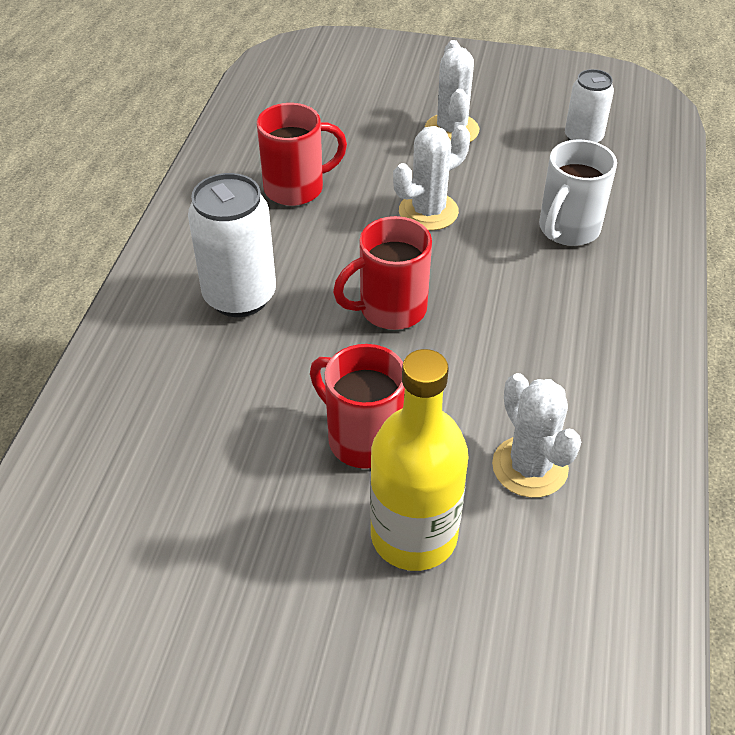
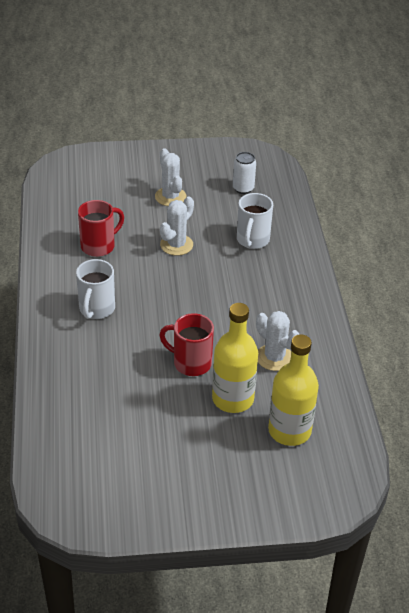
camera: 20 degrees left, 5 degrees down
(240, 296) = (96, 309): white can -> white mug
(390, 309) = (178, 299): red mug -> none
(505, 642) = (289, 431): none -> yellow bottle

